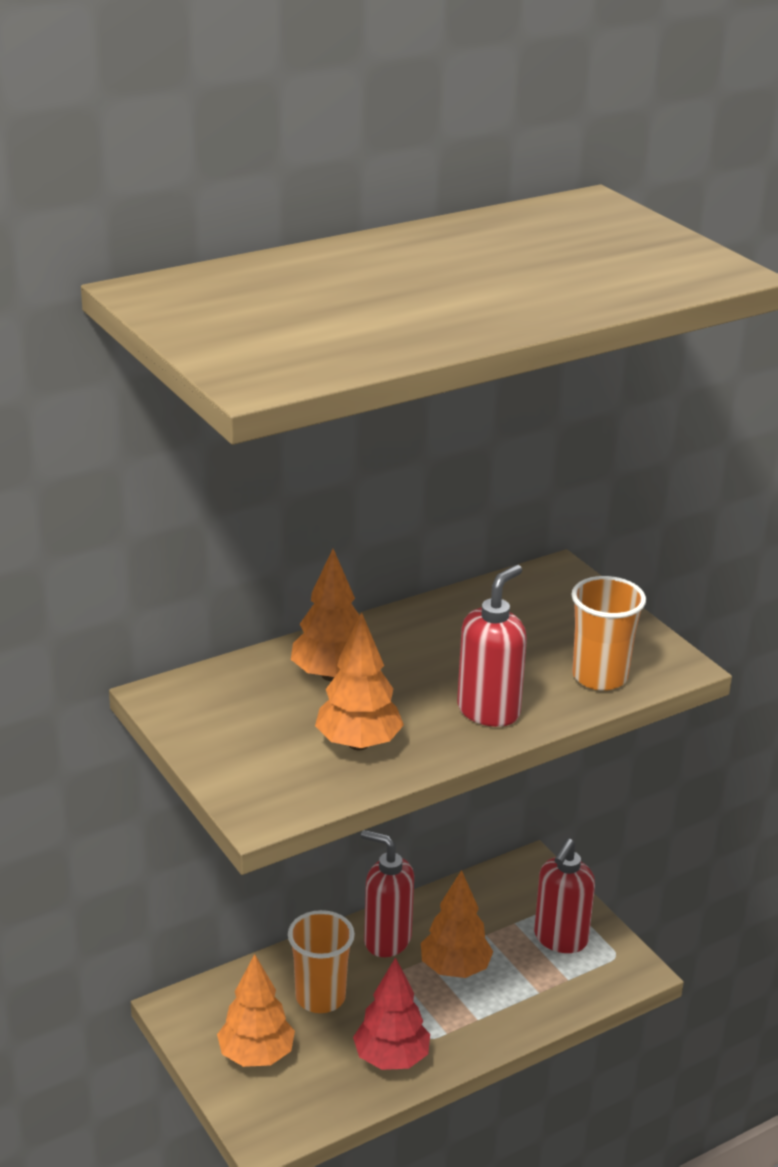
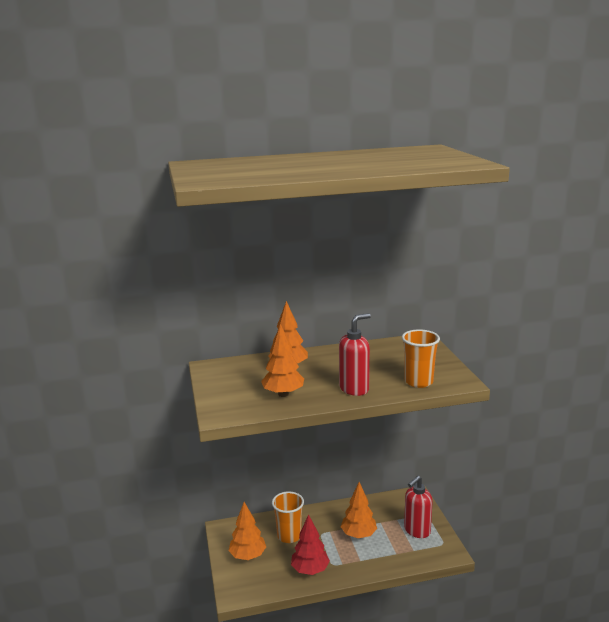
camera: 20 degrees right, 10 degrees down
(386, 940) = (331, 516): red soap dispenser -> none

